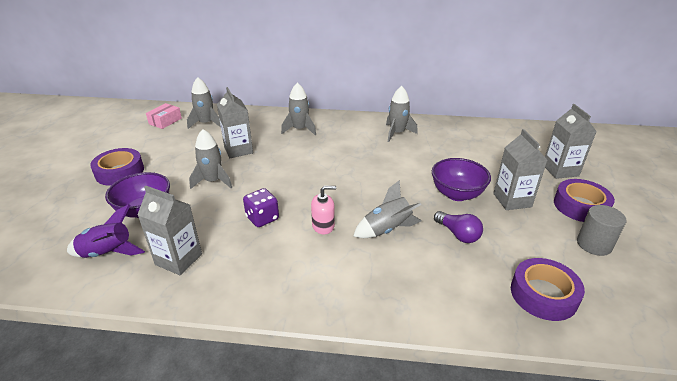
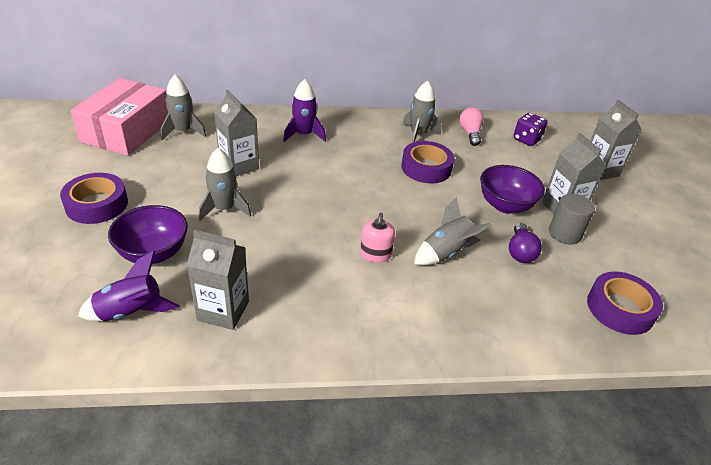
camera: 15 degrees left, 5 degrees up
(165, 121) = (127, 131): pink box -> pink box, size x2.21
(262, 218) = (302, 251): purple dice -> purple dice (526, 139)
(300, 129) = (304, 135): grey rocket -> purple rocket
(323, 226) = (375, 254): pink soap dispenser -> pink soap dispenser turned 120 degrees clockwise
(444, 134) = (470, 133): none -> pink light bulb
(458, 234) = (520, 251): purple light bulb -> purple light bulb turned 60 degrees clockwise
(580, 206) = (629, 210): purple tape -> purple tape (426, 168)
(594, 244) = (652, 251): grey cylinder -> grey cylinder (564, 233)

